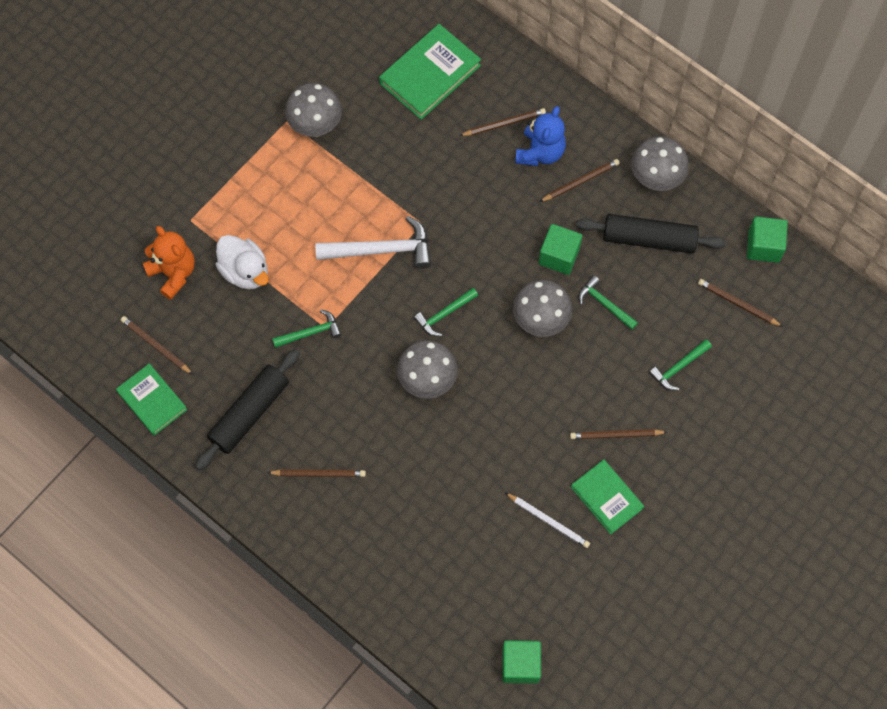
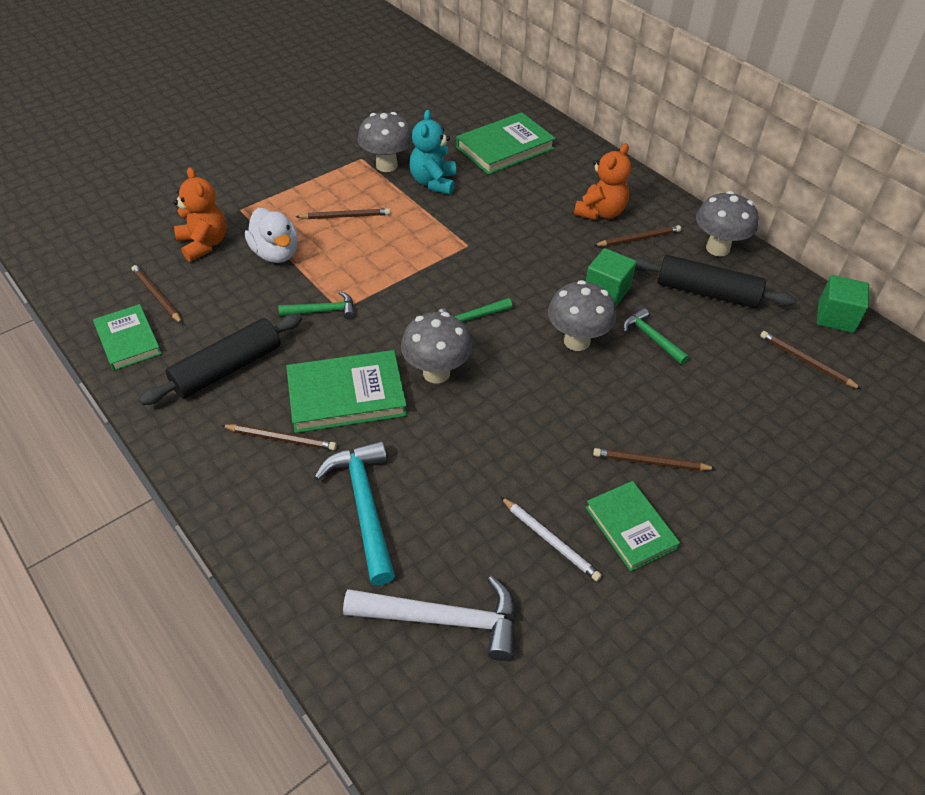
camera: 10 degrees right, 20 degrees down
(358, 420) = (346, 395): none -> green book
(369, 142) = (433, 182): none -> turquoise teddy bear
(381, 250) = (420, 258): white hammer -> white hammer (443, 619)
(402, 521) = (364, 507): none -> turquoise hammer
(504, 123) = (568, 188): brown pencil -> brown pencil (345, 216)
(520, 665) = (476, 719): green cube -> none
(540, 152) = (600, 212): blue teddy bear -> orange teddy bear
(679, 367) = (733, 408): green hammer -> none

